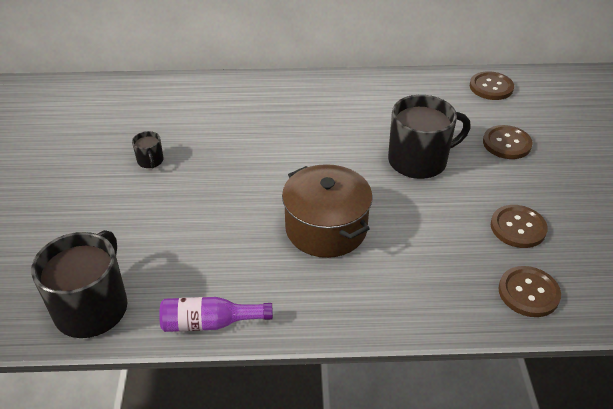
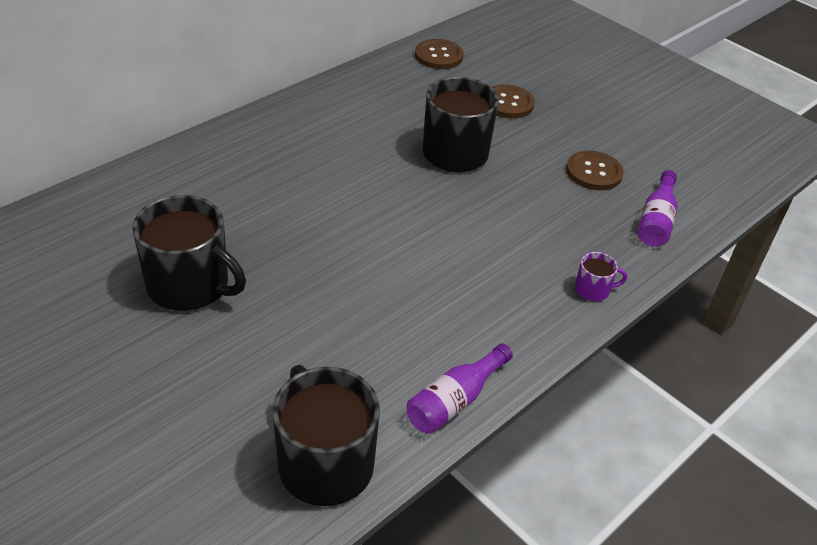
camera: 45 degrees left, 0 degrees up
(150, 161) = (190, 286): black mug -> black mug, size x2.22
(326, 228) = (450, 256): brown pot -> none
(403, 312) = (593, 290): none -> purple mug
(528, 293) = (656, 220): brown button -> purple bottle

